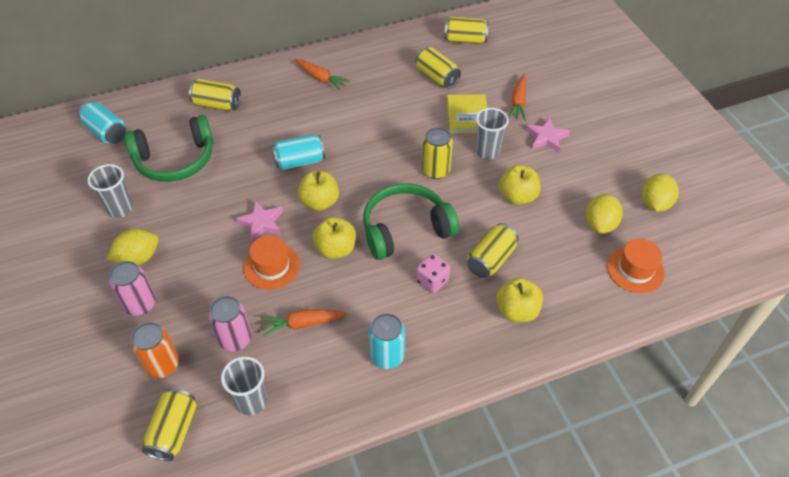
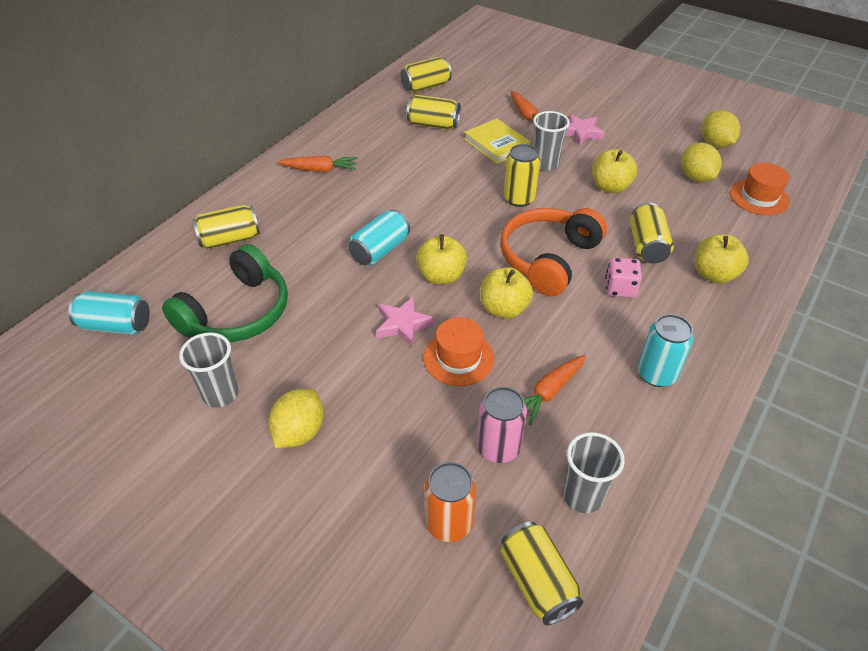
camera: 35 degrees left, 5 degrees down
(140, 304) = (354, 477): pink can -> none
(405, 229) = (548, 258): green headphones -> orange headphones

